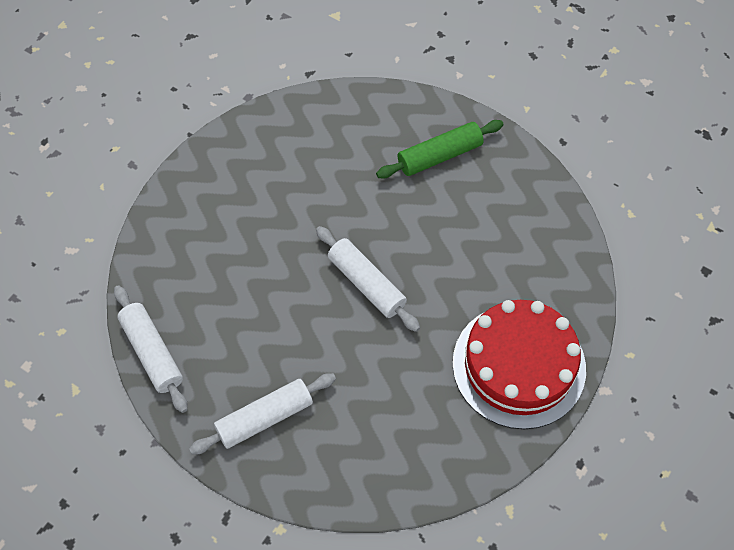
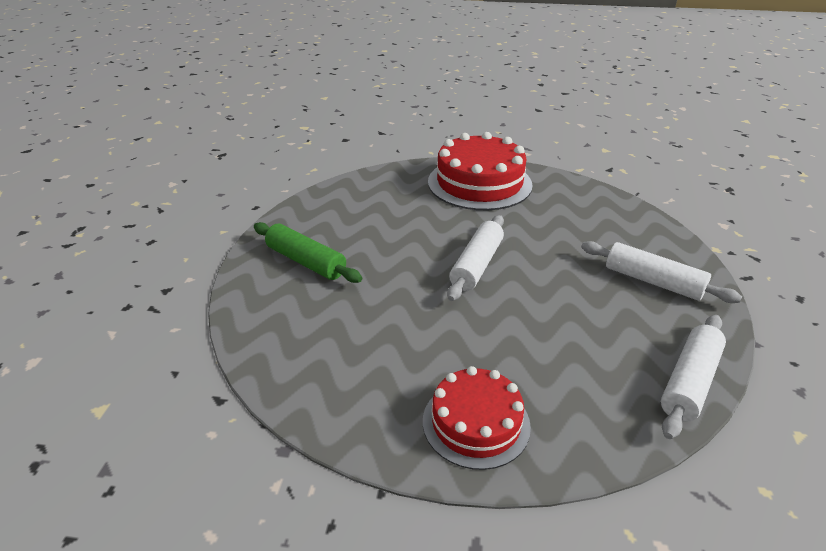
camera: 115 degrees left, 25 degrees down
(203, 199) = (476, 423): none -> red cake

